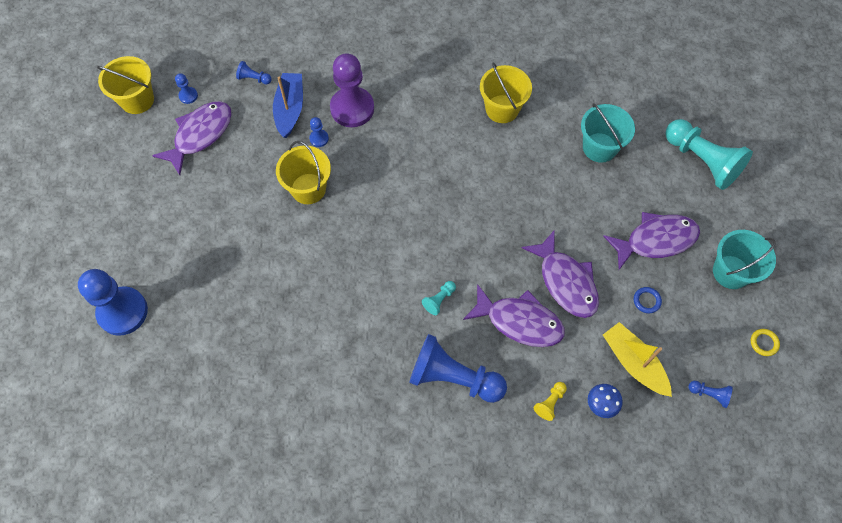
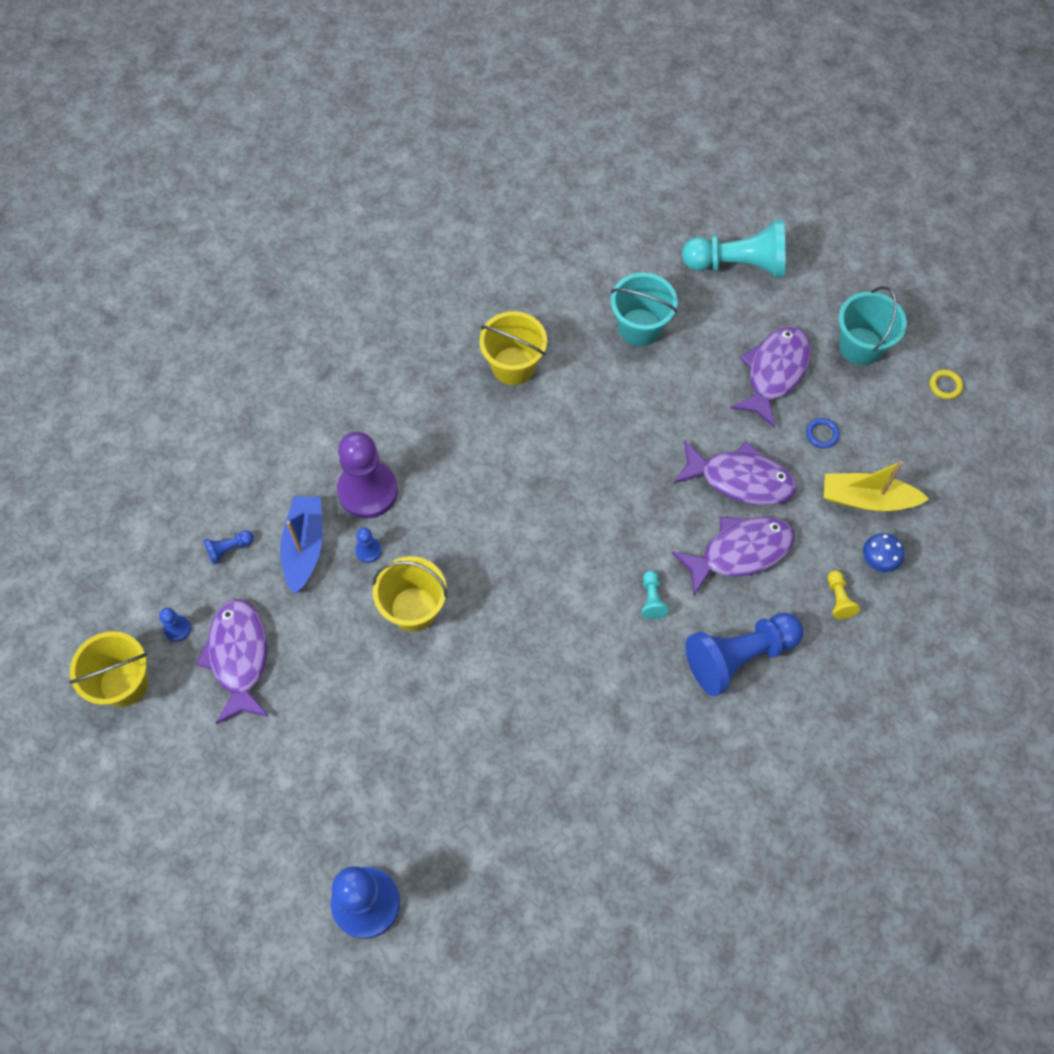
camera: 45 degrees left, 0 degrees up
(290, 109) = (304, 547): blue boat -> blue boat turned 45 degrees clockwise
(709, 394) = (949, 469): blue pawn -> none

